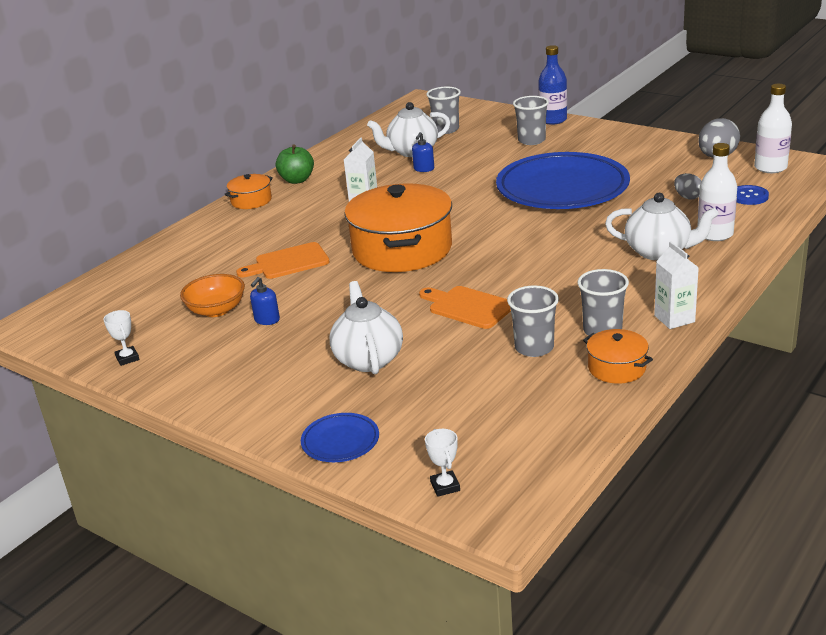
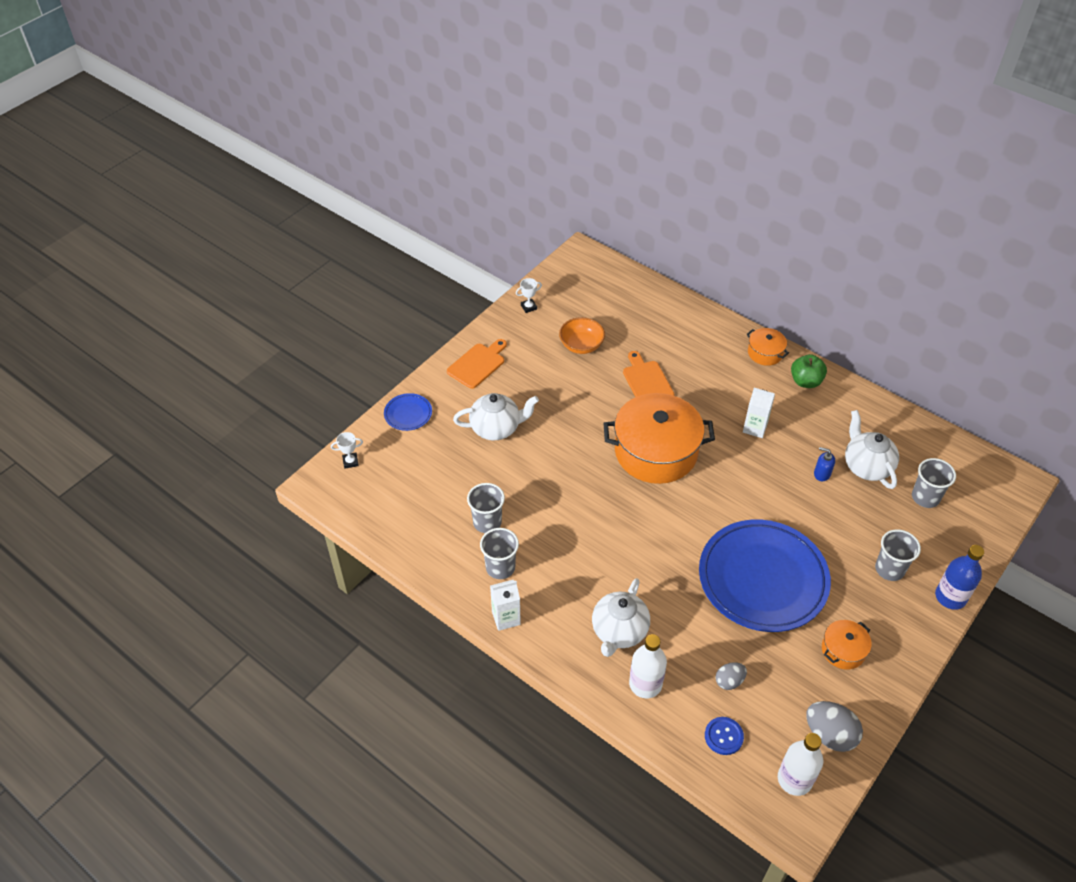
camera: 90 degrees right, 20 degrees up
(267, 320) = (561, 373): blue soap dispenser -> none
(468, 307) = (554, 488): orange cutting board -> orange cutting board (478, 364)
(617, 368) = (448, 567): orange pot -> orange pot (843, 650)

